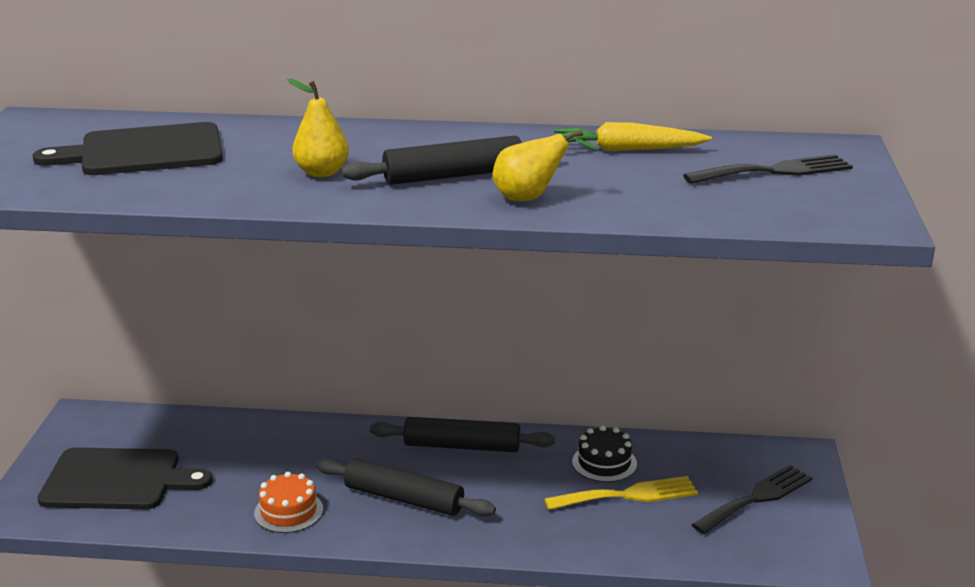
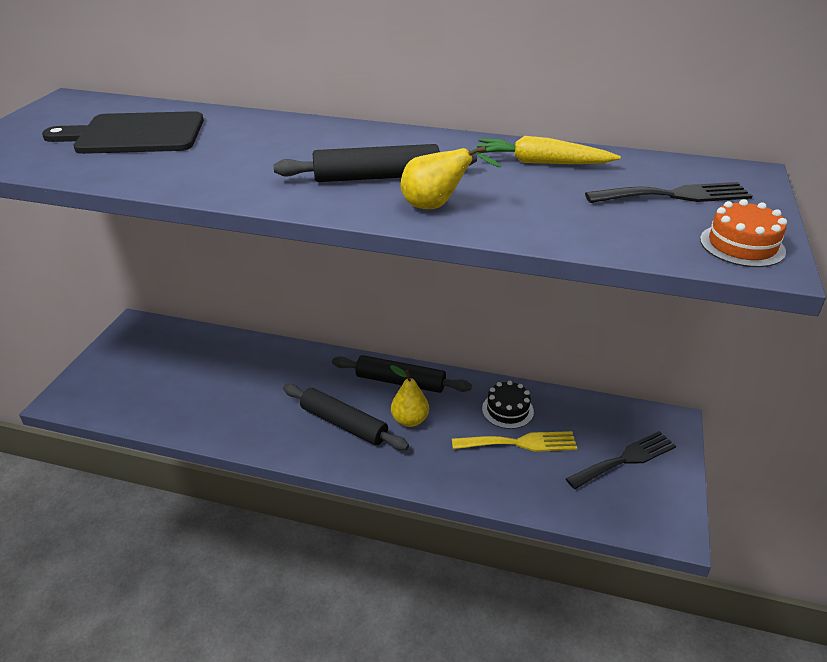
camera: 10 degrees right, 10 degrees up
(117, 480) = (141, 381): black cutting board -> none
(288, 511) = (254, 424): orange cake -> orange cake (742, 245)
(322, 173) = (266, 165): yellow pear -> yellow pear (410, 420)

